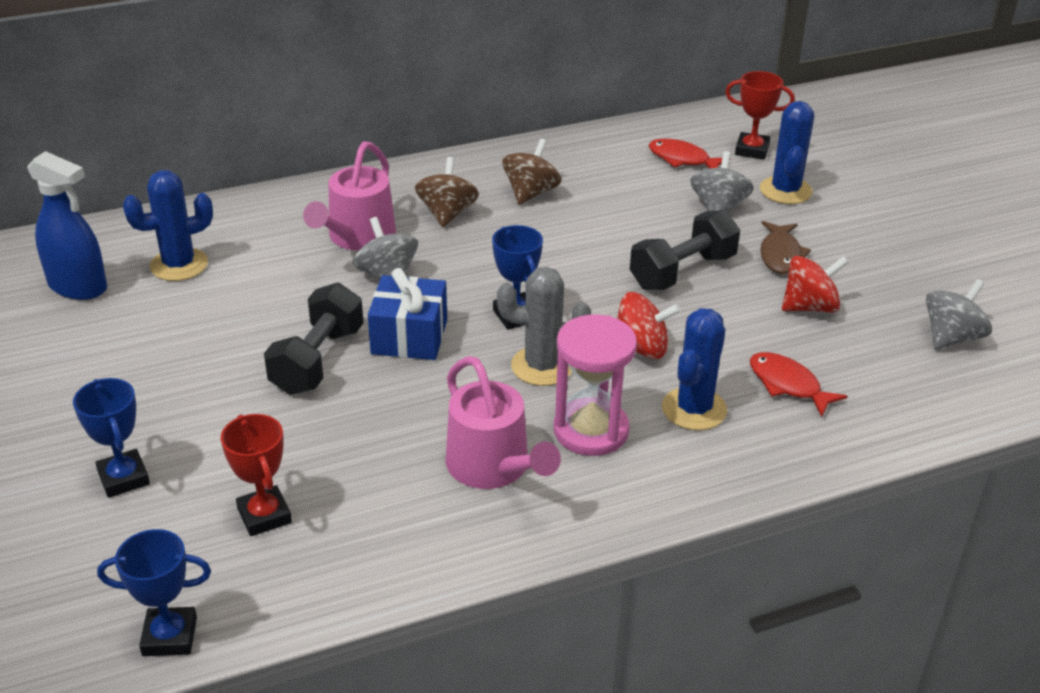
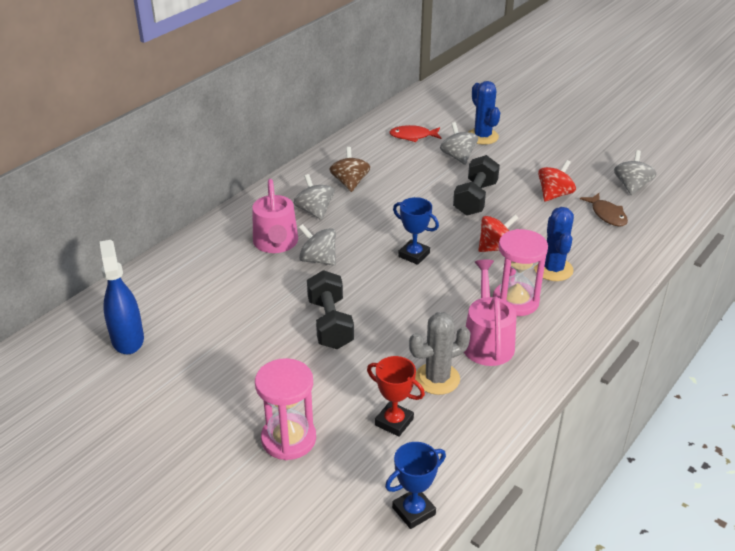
camera: 30 degrees left, 0 degrees up
(78, 286) = (127, 339): blue spray bottle -> blue spray bottle turned 105 degrees counterclockwise
(123, 478) = (288, 439): blue trophy -> pink hourglass
(179, 265) = (181, 301): blue cactus -> none
(409, 337) = (368, 289): blue gift -> none
(447, 213) = (314, 211): brown spinning top -> grey spinning top
(493, 467) = (487, 341): pink watering can -> pink watering can turned 120 degrees counterclockwise
(542, 366) = (456, 277): grey cactus -> grey cactus (437, 379)
(752, 150) = (443, 119): red trophy -> none
(780, 255) = (514, 172): brown fish -> brown fish (607, 215)
(788, 385) = (583, 239): red fish -> none

